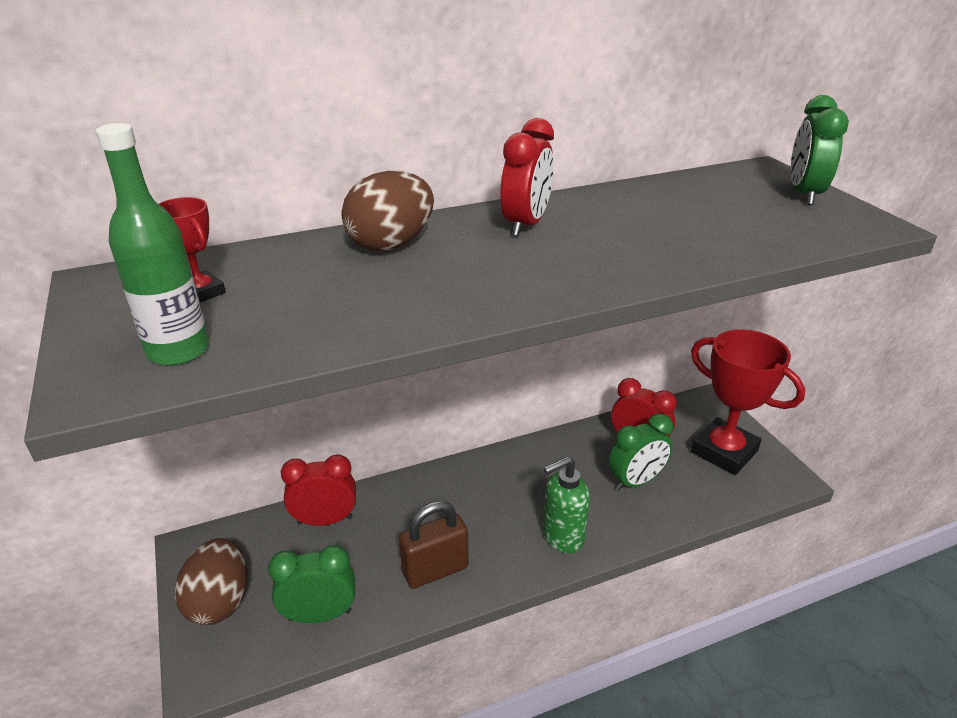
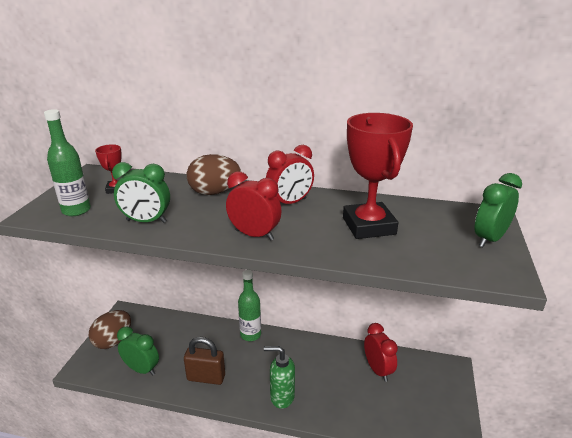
camera: 35 degrees right, 5 degrees down
(325, 520) = (183, 327): red clock -> red clock (254, 235)
(439, 480) = (250, 335): none -> green bottle
(636, 481) = (354, 390): green clock -> green clock (146, 221)
(724, 451) = (430, 402): red trophy -> red trophy (369, 226)

